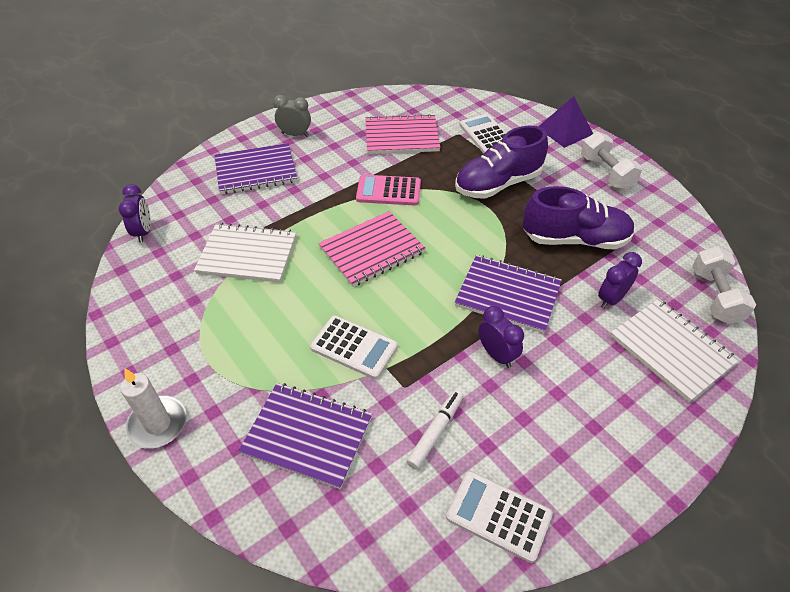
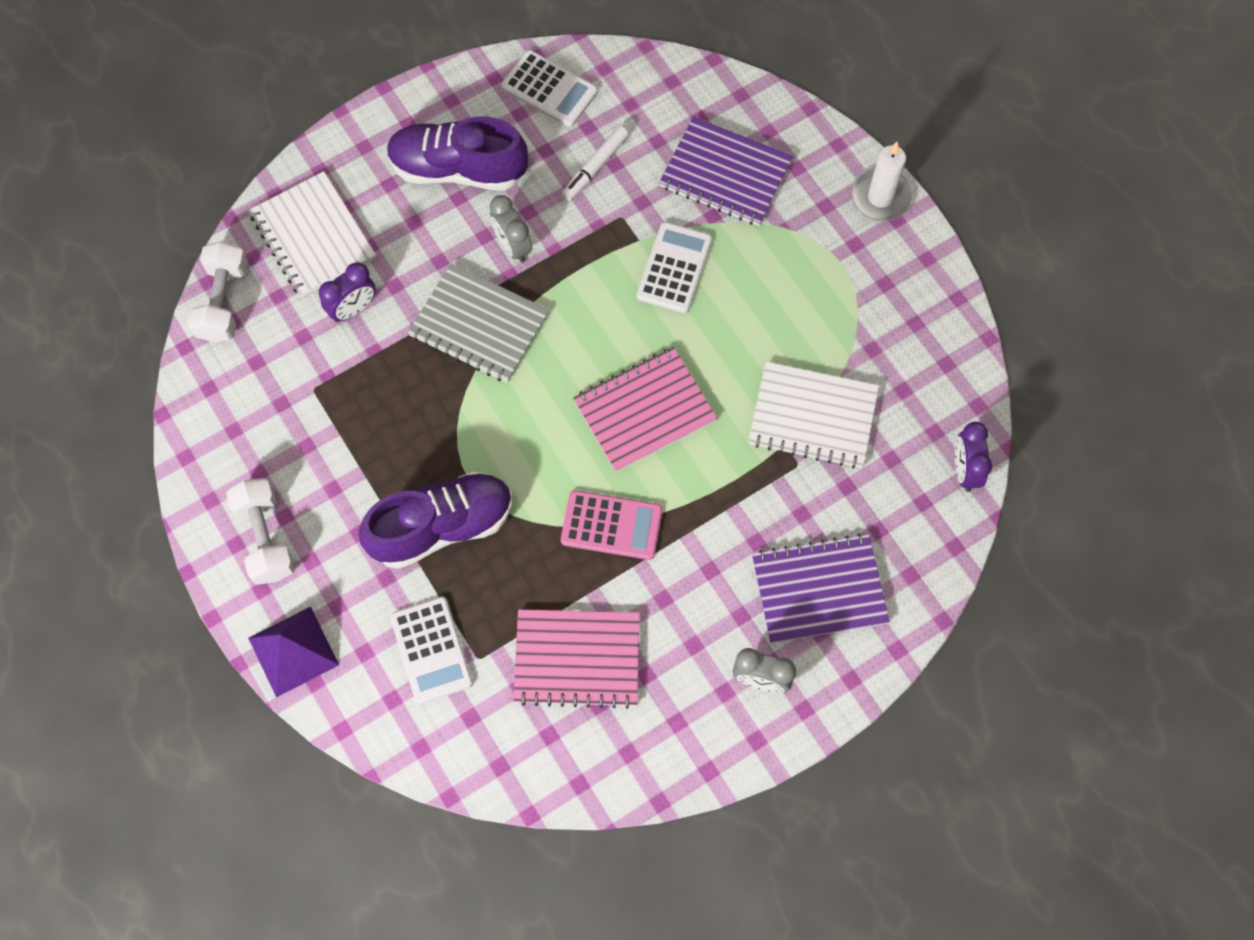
camera: 175 degrees left, 20 degrees up
(354, 347) = (674, 268): white calculator -> white calculator turned 75 degrees clockwise
(496, 355) = (513, 246): purple clock -> grey clock
(508, 295) = (479, 325): purple notebook -> grey notebook
(575, 239) = (364, 407): purple shoe -> purple shoe (458, 169)

